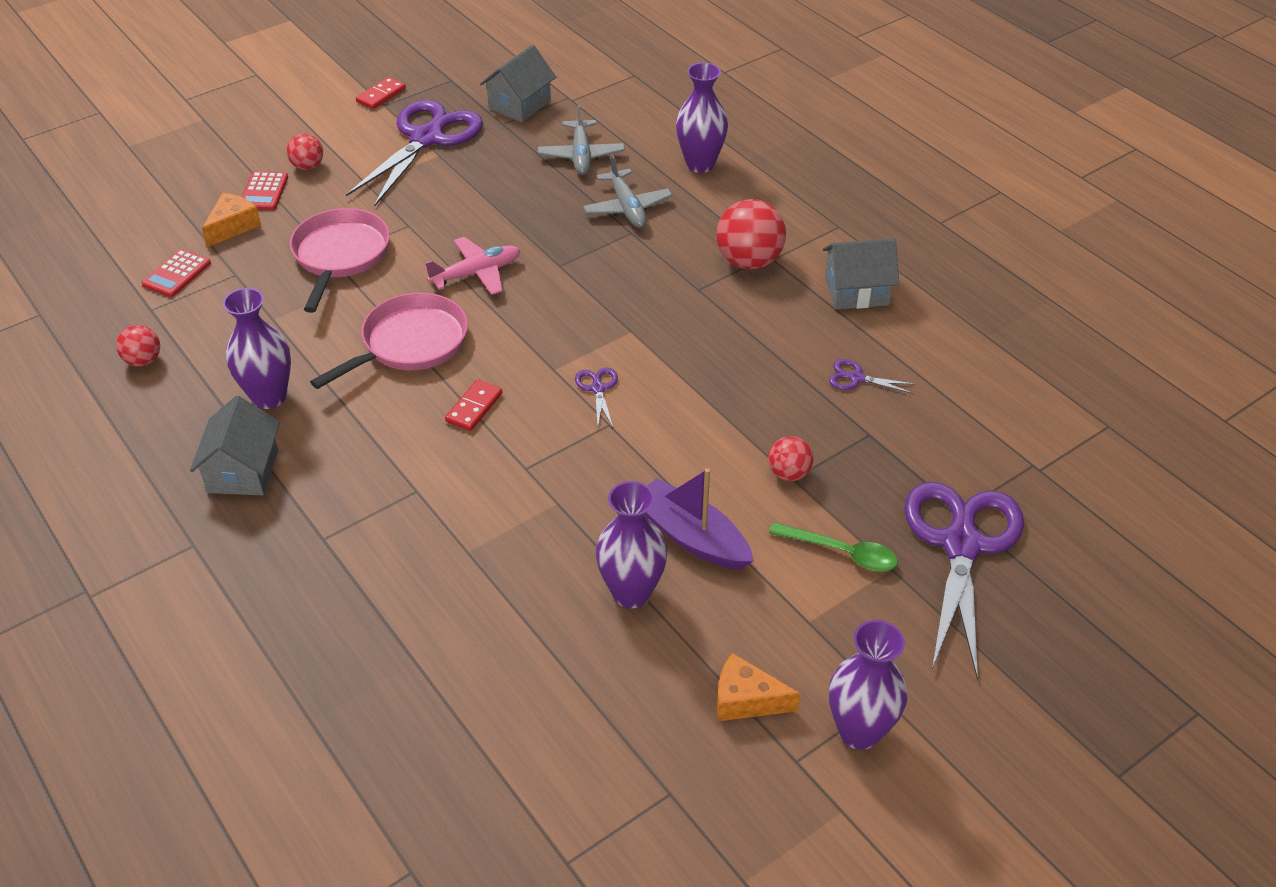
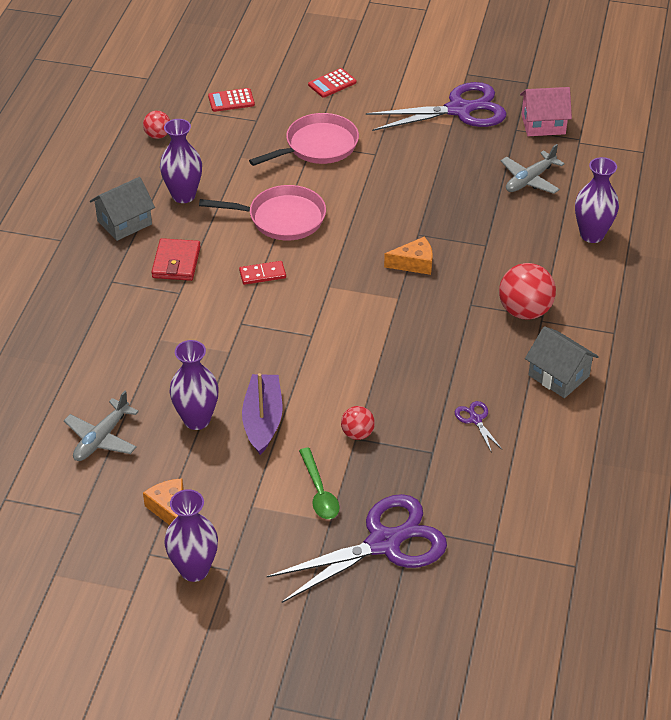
camera: 50 degrees right, 0 degrees up
(233, 226) = (291, 93): orange cheese -> orange cheese (414, 263)
(308, 166) = (374, 84): red ball -> none
(366, 465) = (176, 262): none -> red wallet
(381, 95) = (473, 66): red domino -> none
(476, 273) = (369, 206): pink plane -> none
(520, 104) = (543, 124): grey house -> pink house
(598, 388) = (334, 313): purple scissors -> none
(627, 208) = (506, 229): grey plane -> grey plane (101, 438)

